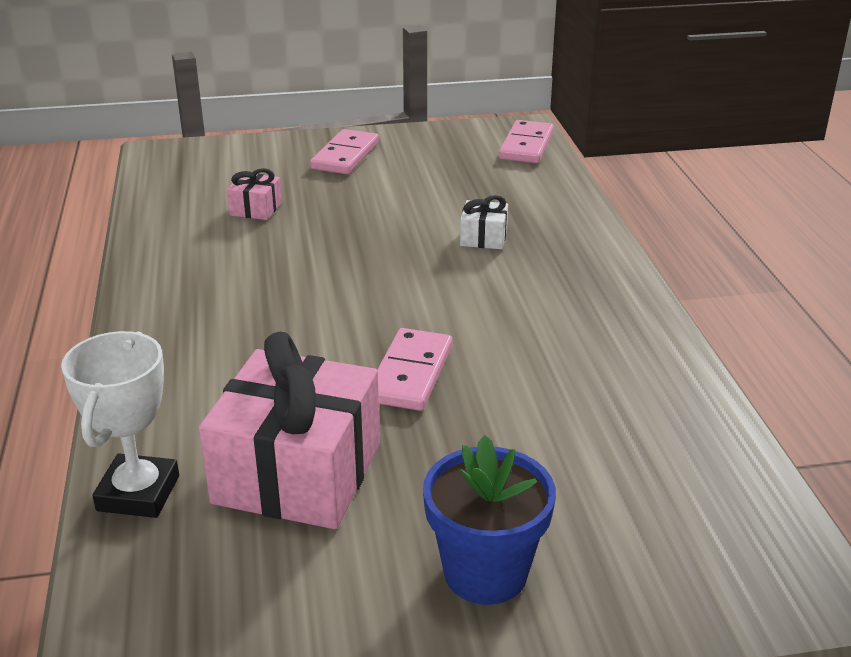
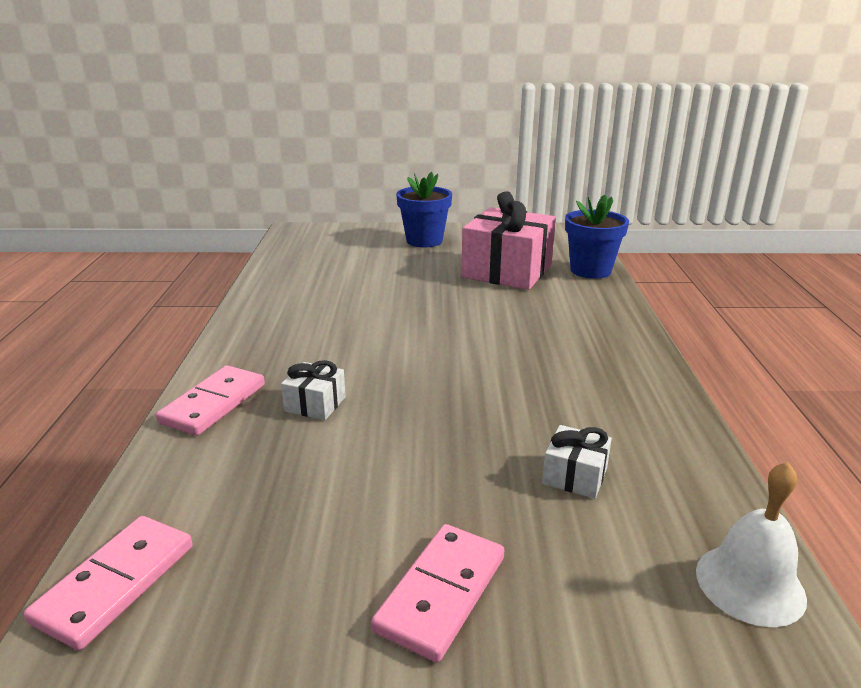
camera: 170 degrees left, 5 degrees down
(138, 493) = (590, 270): white trophy -> blue flower pot
(167, 171) = (750, 584): none -> white bell
(256, 209) = (575, 476): pink gift -> white gift
(411, 373) = (432, 305): pink domino -> pink domino (213, 404)

